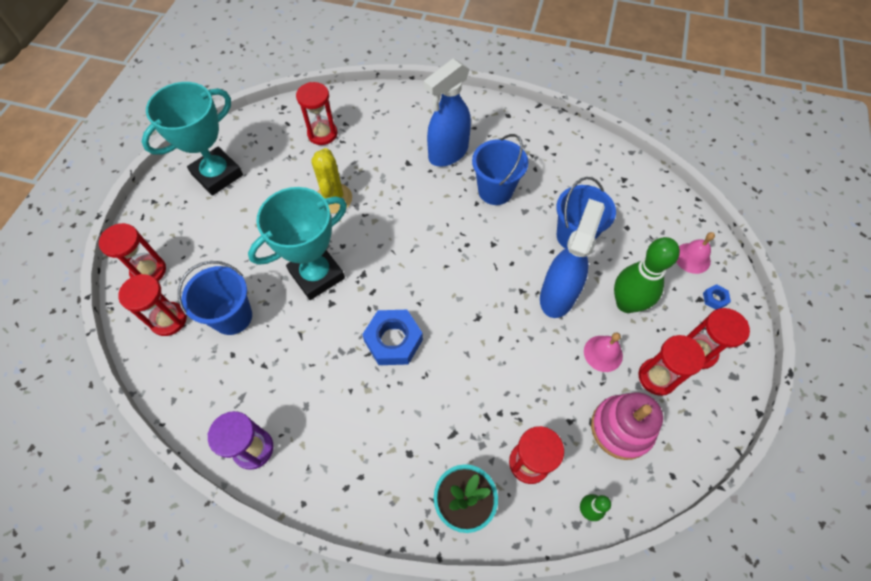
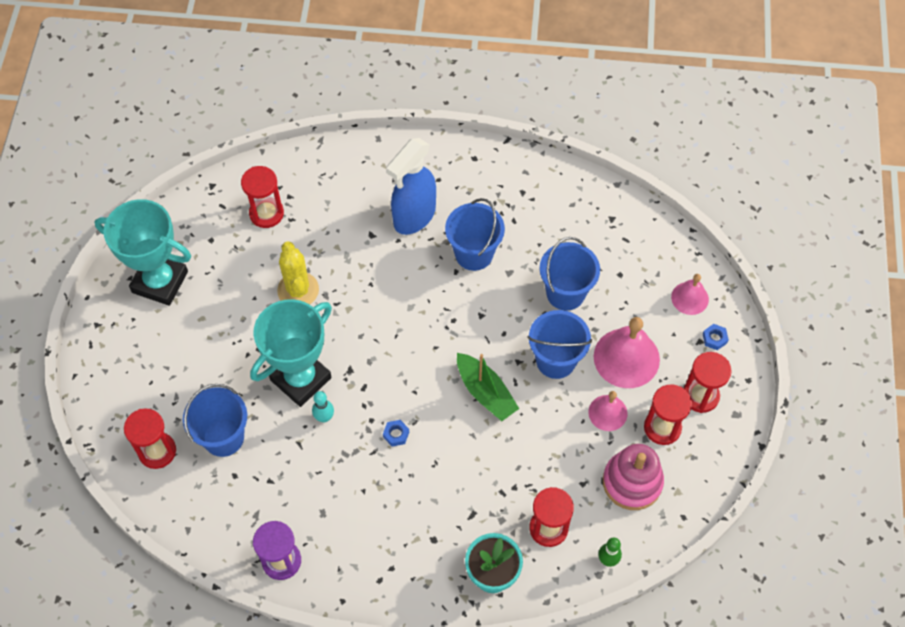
camera: 10 degrees left, 0 degrees up
(149, 271) = (118, 403): red hourglass -> none
(217, 175) = (160, 282): turquoise trophy -> turquoise trophy turned 75 degrees clockwise
(329, 313) = (324, 417): none -> turquoise bowling pin
(393, 340) = (396, 434): blue nut -> blue nut, size x0.45
(486, 314) = (485, 392): none -> green boat
(557, 295) = (556, 360): blue spray bottle -> blue bucket
(626, 303) = (626, 358): green bowling pin -> pink bell

